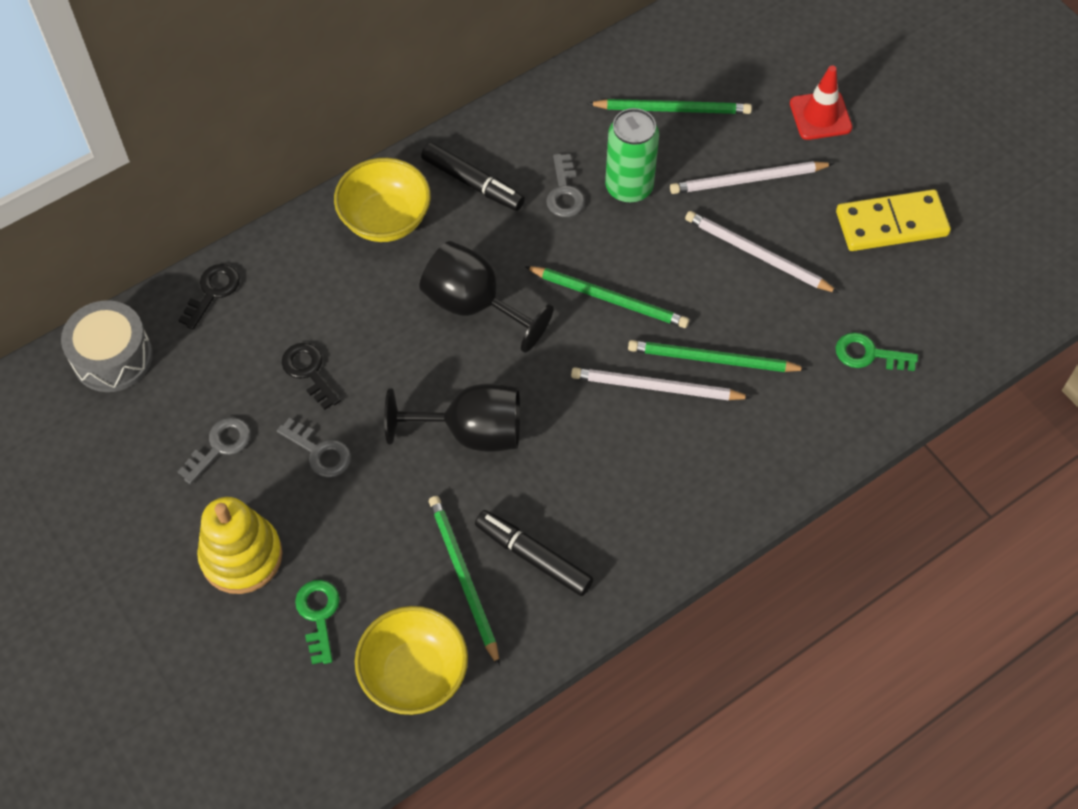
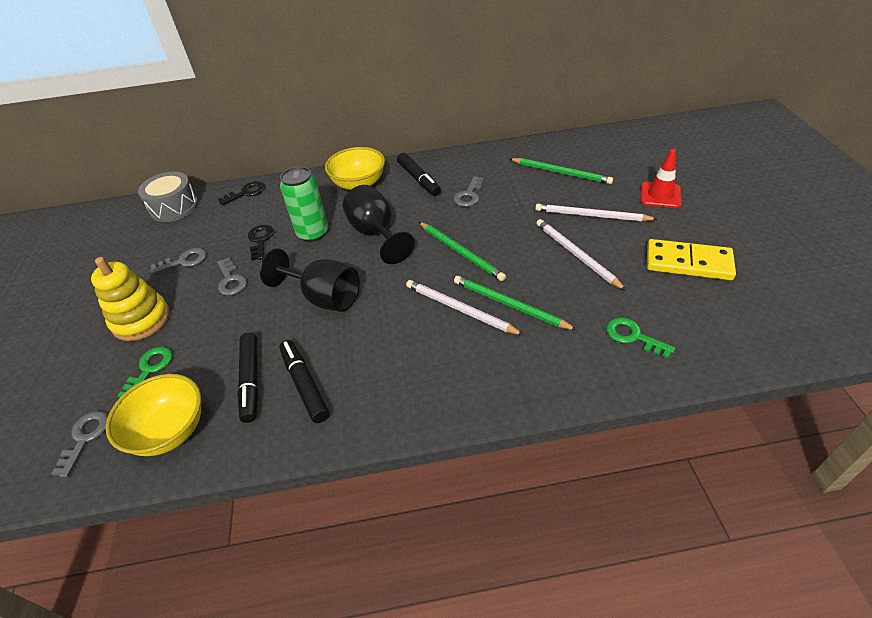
camera: 30 degrees right, 15 degrees down
(316, 725) = (85, 438): none -> grey key
(463, 578) = (251, 381): green pencil -> black marker
(629, 187) = (510, 202): green can -> green can (313, 233)

